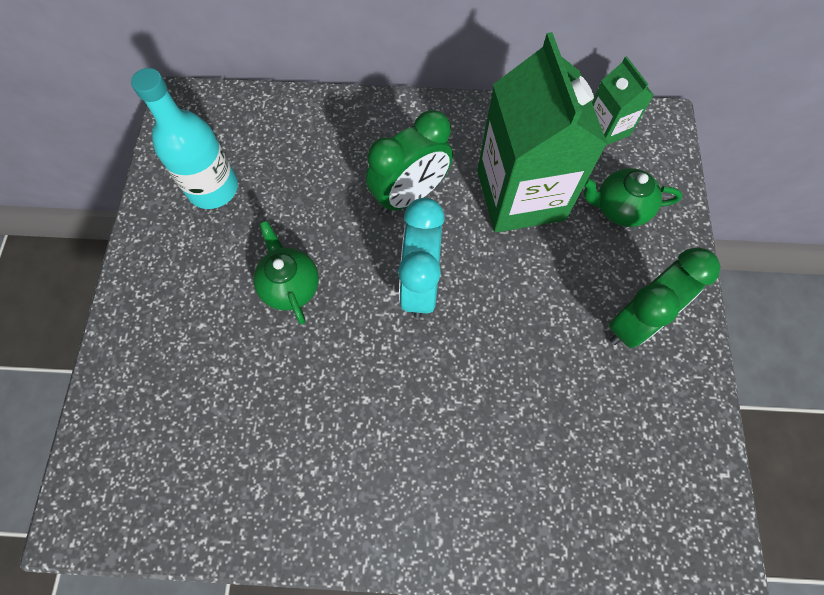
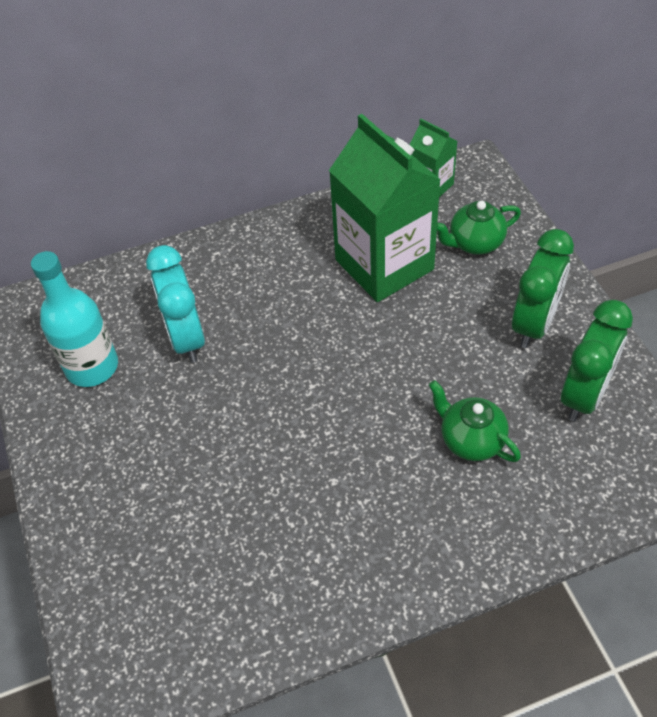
camera: 20 degrees left, 15 degrees down
(290, 286) = (212, 418): green teapot -> green teapot (471, 440)
(410, 195) = (285, 302): green clock -> green clock (584, 395)
(420, 284) = (333, 369): turquoise clock -> turquoise clock (186, 338)

